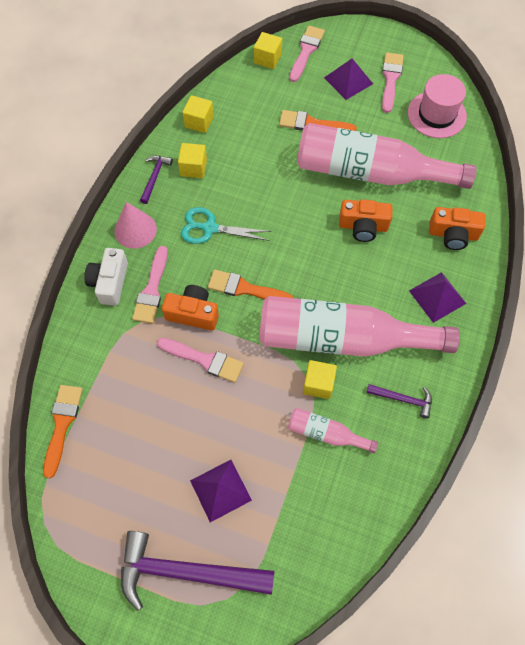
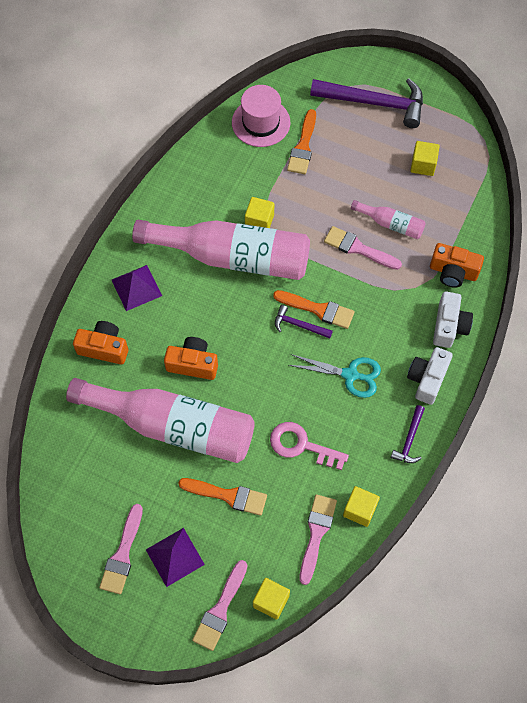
camera: 175 degrees left, 0 degrees up
(62, 425) = (479, 206): orange brush -> orange brush (303, 146)
(135, 230) = (427, 379): pink cone -> white camera
(152, 289) = (408, 316): pink brush -> pink brush (316, 534)
(193, 168) = (366, 448): yellow cube -> yellow cube (423, 165)
(193, 313) = (368, 290): orange camera -> orange camera (453, 272)
(220, 490) = (347, 151): purple pyramid -> none
(252, 165) = (301, 445): none -> pink key
(326, 433) = (258, 183): pink bottle -> pink bottle (391, 224)
(403, 399) = (188, 204): purple hammer -> purple hammer (299, 325)
(436, 114) = (80, 496): pink hat -> pink hat (261, 122)

